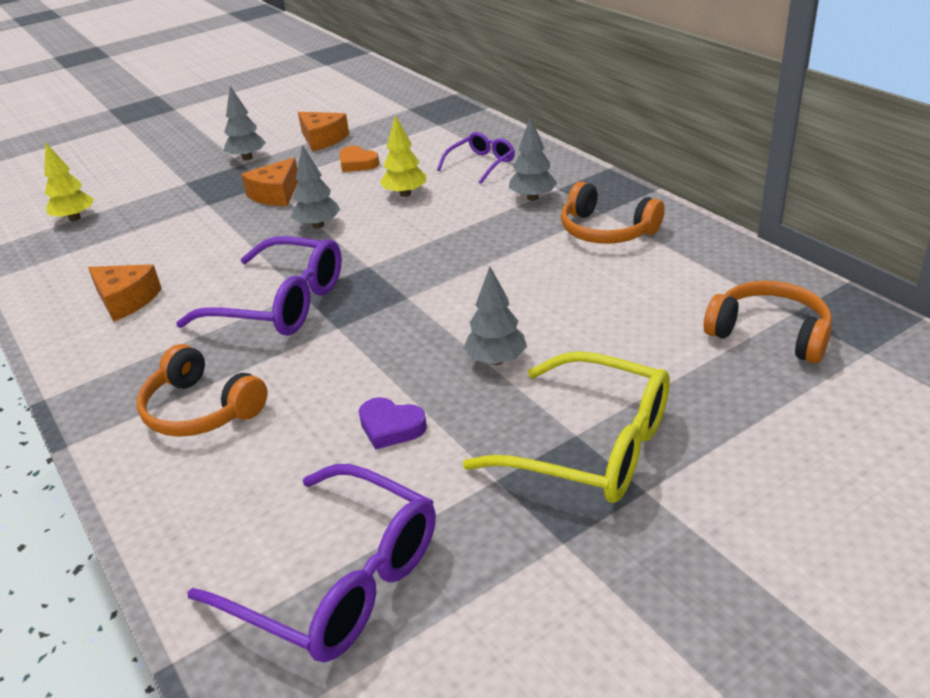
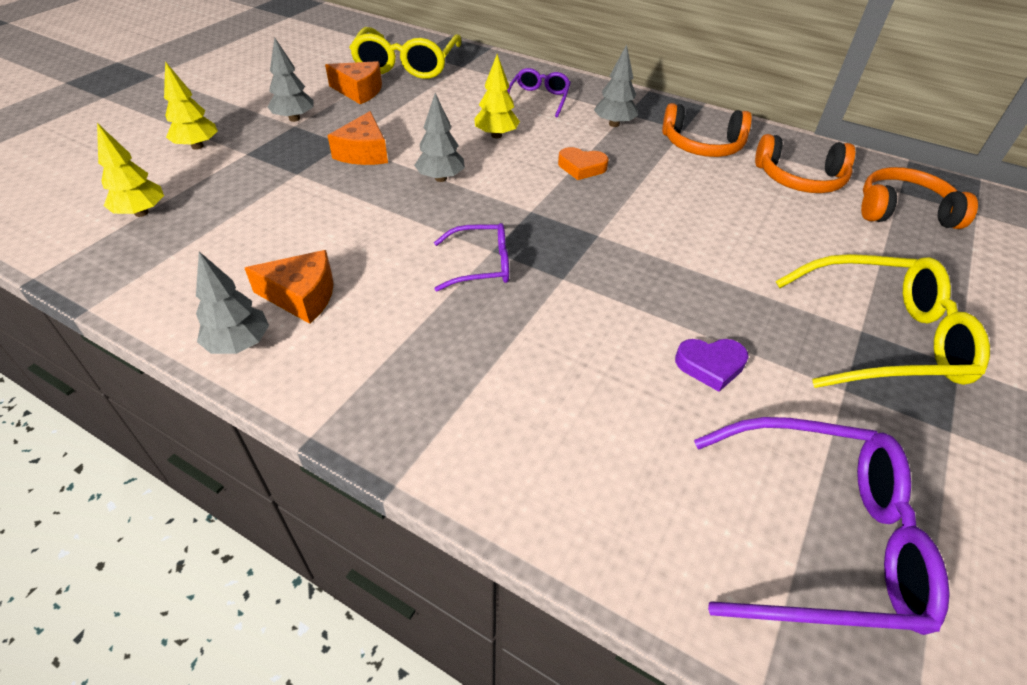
camera: 30 degrees left, 10 degrees up
(155, 172) = (197, 146): none -> yellow tree
(201, 409) = (510, 398): orange headphones -> orange headphones (800, 179)
(280, 303) = (481, 265): purple glasses -> purple glasses, size x0.56
(357, 163) = (419, 111): orange heart -> orange heart (581, 167)
(387, 118) = (406, 65): none -> yellow glasses
(496, 360) = (733, 278): grey tree -> grey tree (239, 344)

